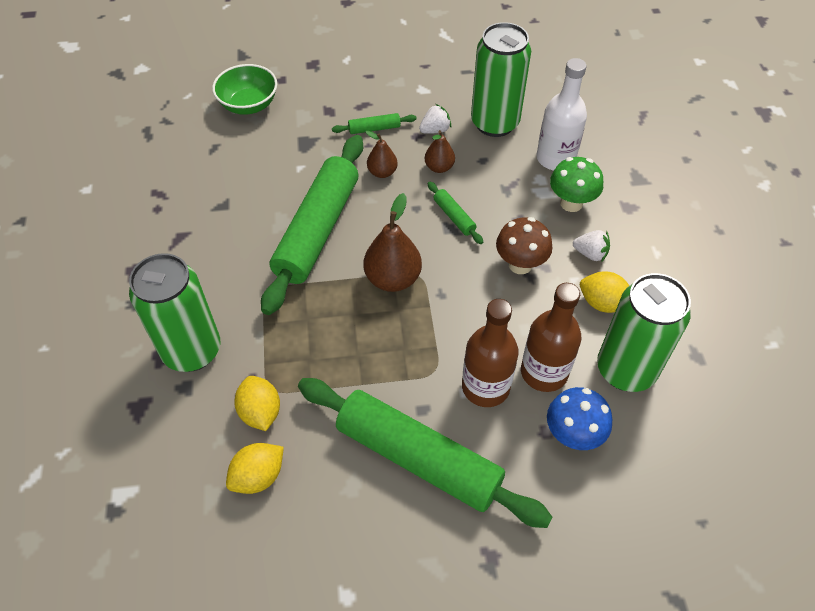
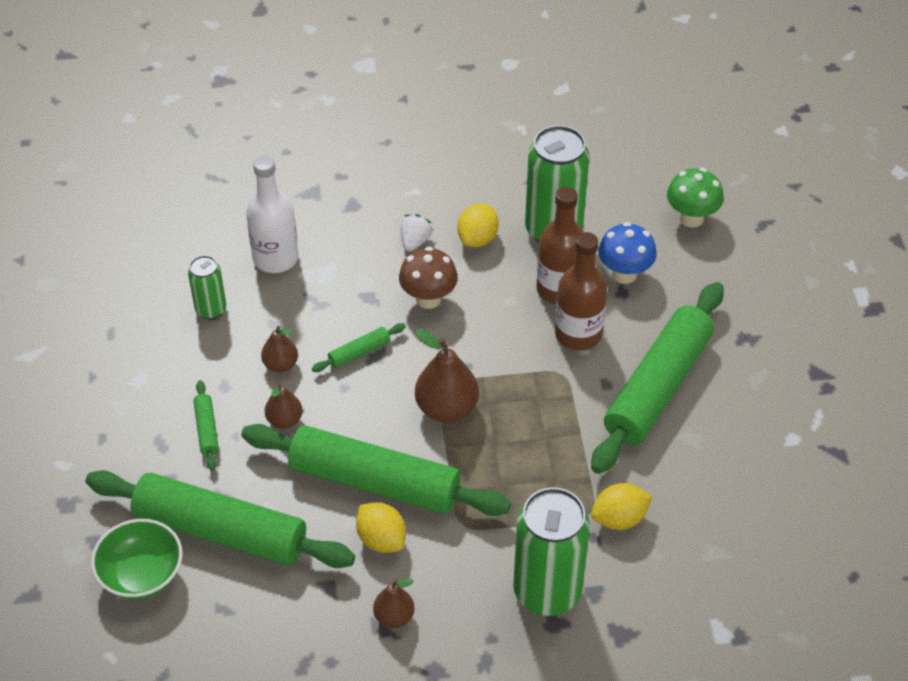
camera: 90 degrees left, 5 degrees down
(188, 245) = (394, 617): none -> brown pear
(258, 476) = (689, 514): yellow lemon -> yellow lemon (381, 539)
(280, 142) = (220, 531): none -> green rolling pin
(435, 130) = (216, 367): white strawberry -> none
(495, 123) = (211, 309): green can -> green can, size x0.53
(571, 203) = (344, 251): green mushroom -> green mushroom (691, 218)

